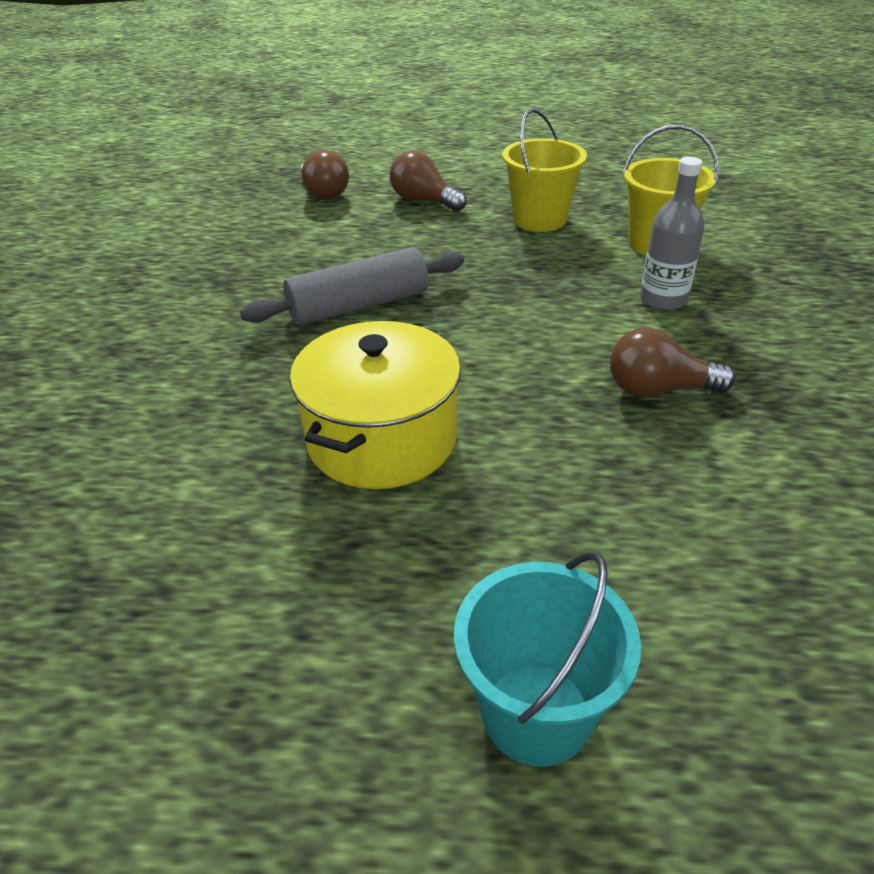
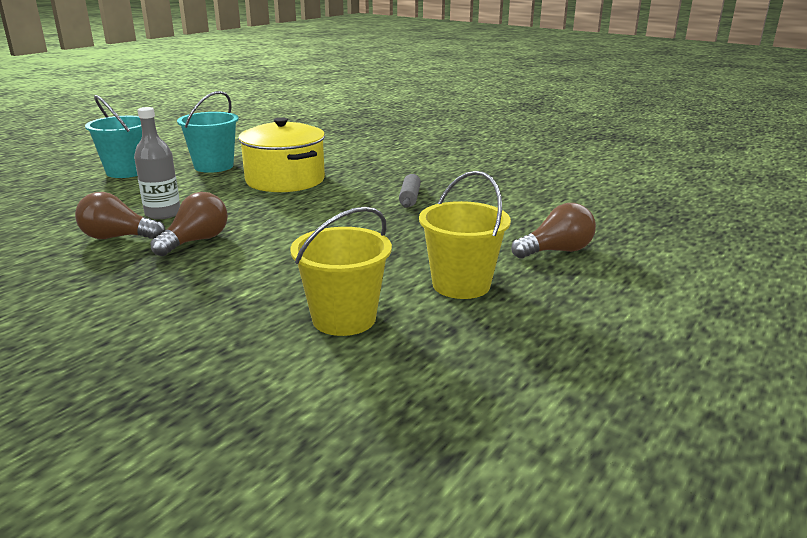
camera: 120 degrees right, 15 degrees down
(323, 192) = (612, 221): brown light bulb -> brown light bulb (118, 237)
(359, 306) = (409, 198): grey rolling pin -> grey rolling pin, size x0.54
(383, 581) = (214, 166): none -> turquoise bucket
(663, 300) = (265, 281): grey bottle -> grey bottle (163, 213)

